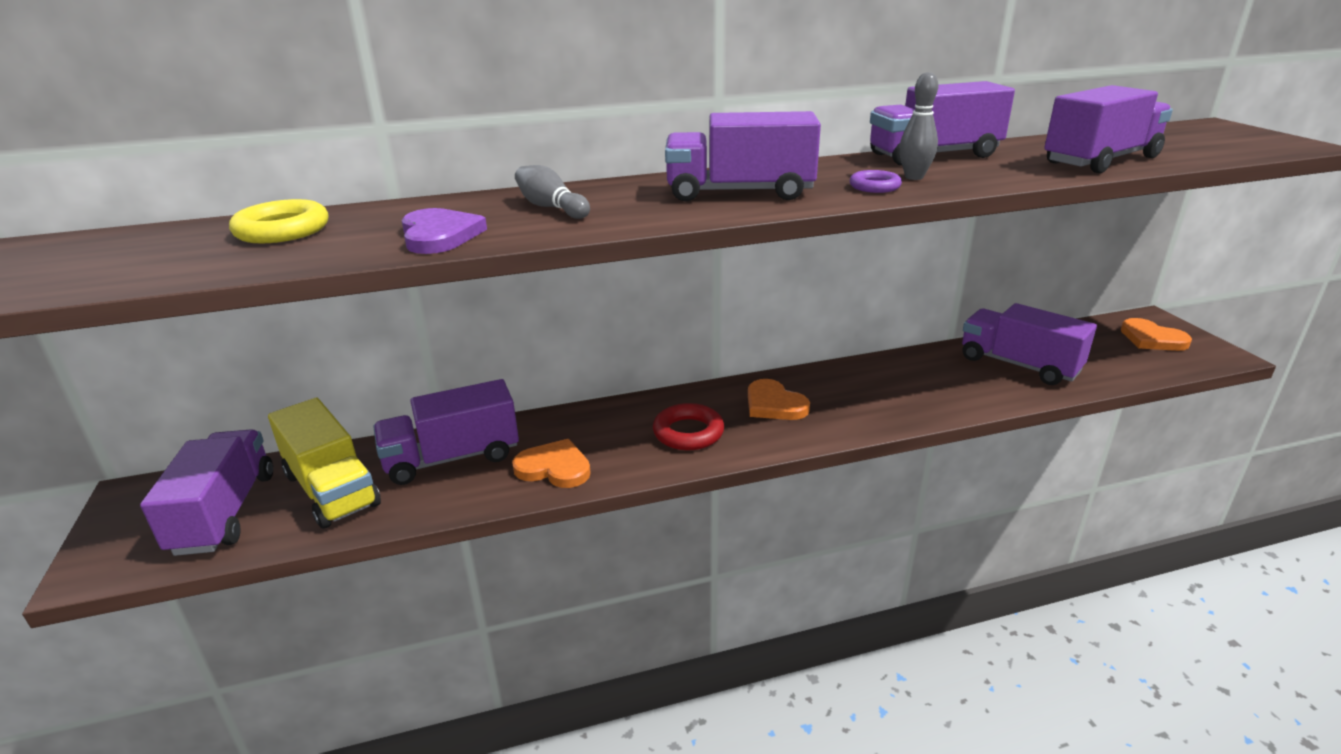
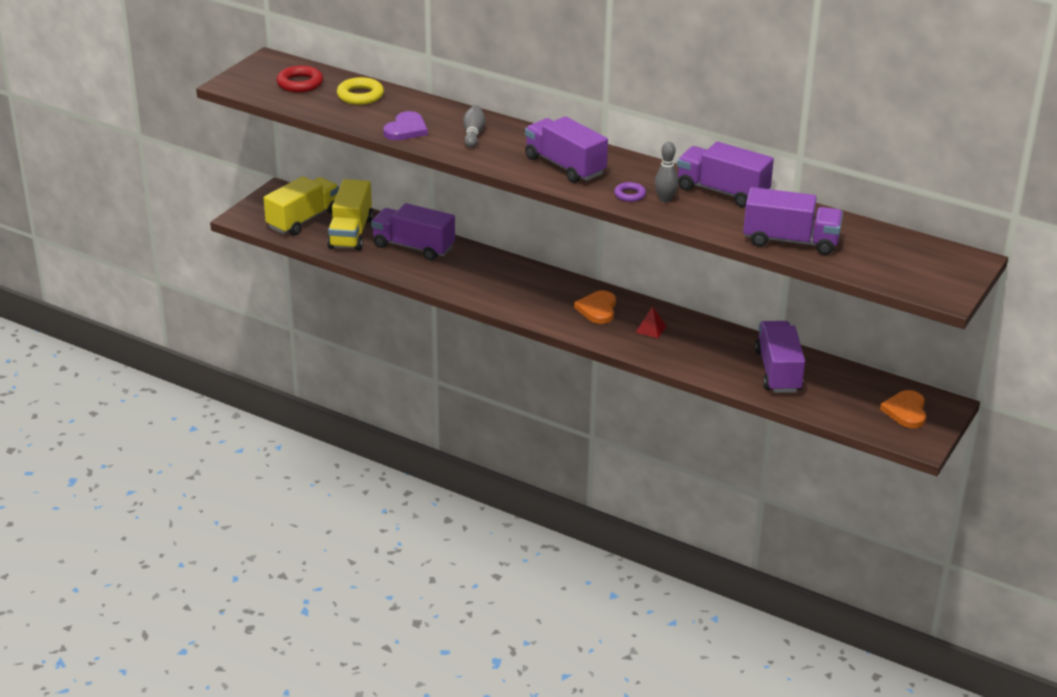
camera: 45 degrees right, 5 degrees up
(225, 513) = (303, 220): purple truck -> yellow truck
(554, 468) = (447, 277): orange heart -> none
(688, 433) = (531, 297): red ring -> red ring (300, 83)
(855, 393) = (651, 329): none -> red pyramid

